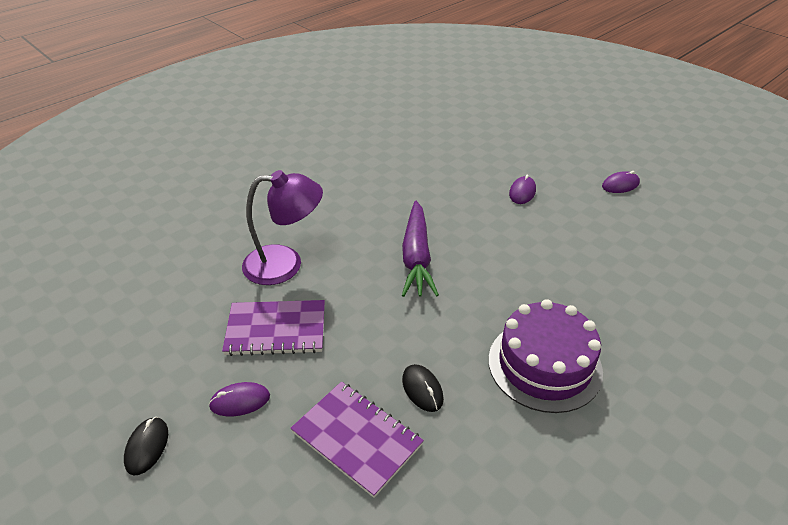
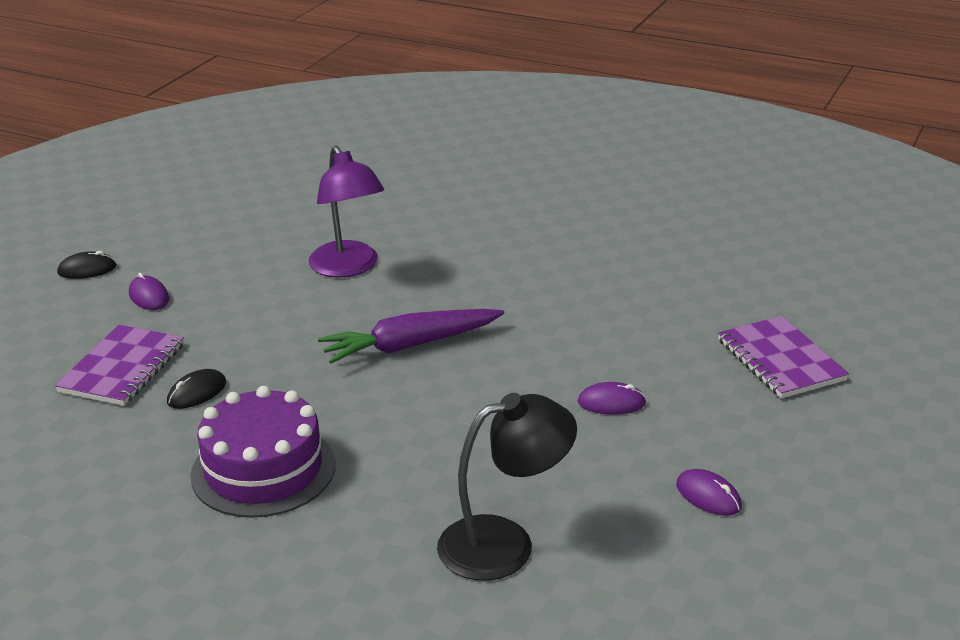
camera: 70 degrees right, 10 degrees down
(276, 330) = (247, 289): purple notebook -> purple notebook (780, 360)
(650, 266) = (505, 543): none -> black lamp

